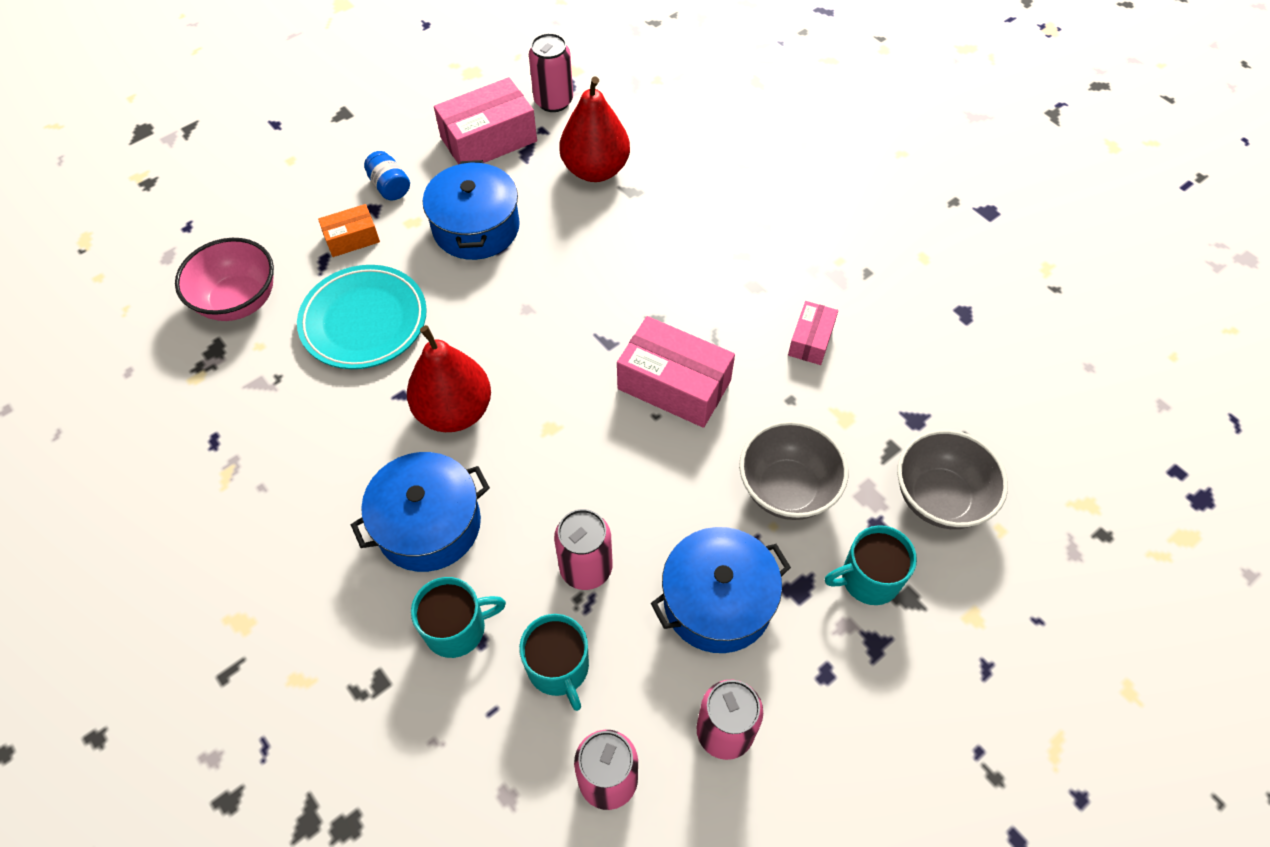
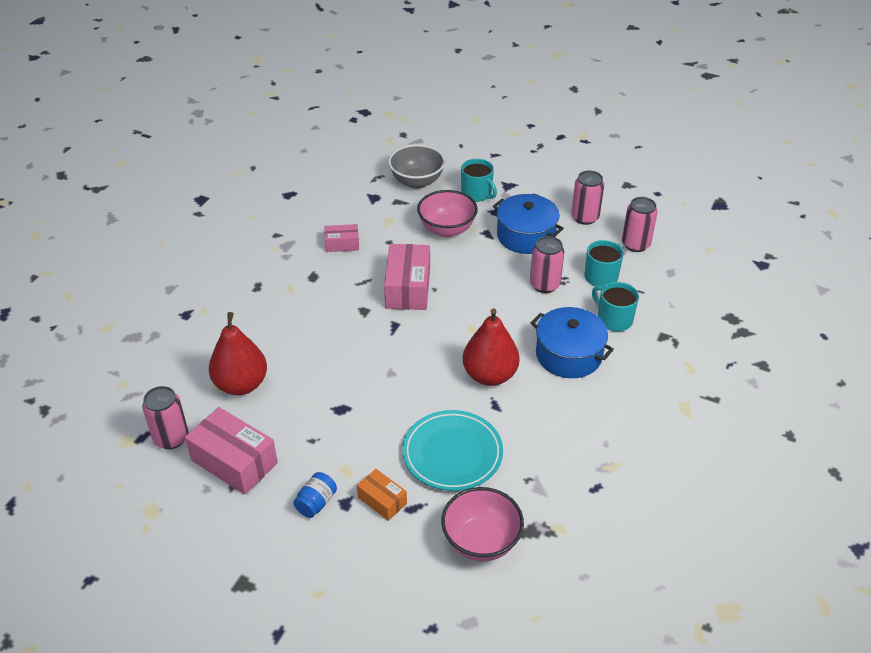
camera: 115 degrees left, 15 degrees down
(476, 227) = (332, 429): blue pot -> none
(787, 489) = (447, 229): grey bowl -> pink bowl

